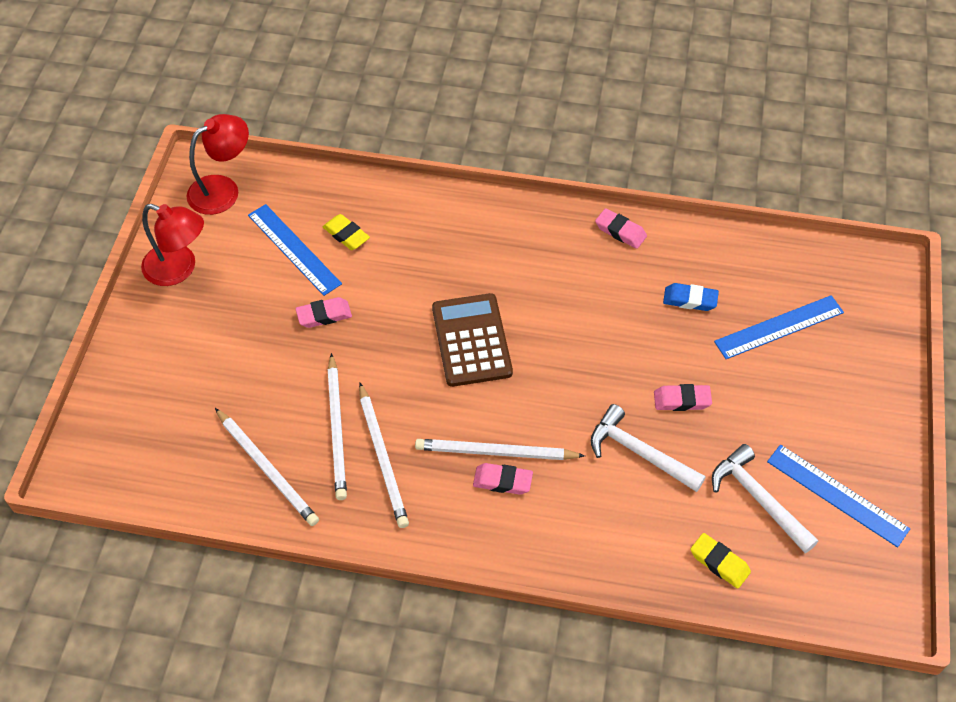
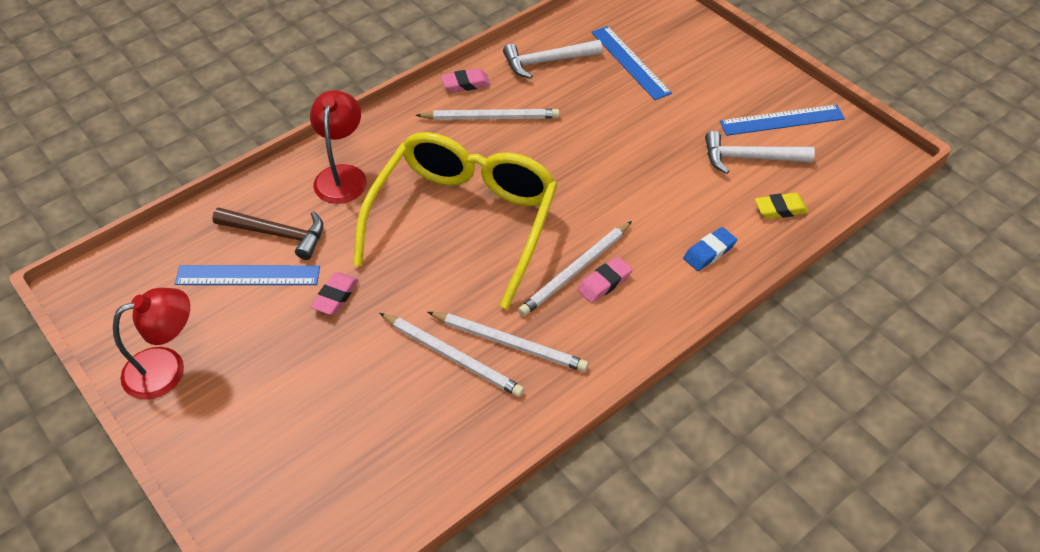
camera: 50 degrees left, 5 degrees down
(223, 189) = (126, 285): red lamp -> red lamp (342, 175)
(267, 468) = (439, 429): white pencil -> white pencil (490, 117)
(346, 235) = (277, 234): yellow eraser -> brown hammer
(471, 340) = (463, 222): brown calculator -> yellow glasses
(639, 453) = (656, 193): white hammer -> white hammer (547, 61)
(682, 400) = (636, 144): pink eraser -> none
(690, 300) = (562, 88): blue eraser -> blue eraser (709, 252)
(779, 327) = (630, 62): blue ruler -> blue ruler turned 45 degrees counterclockwise

